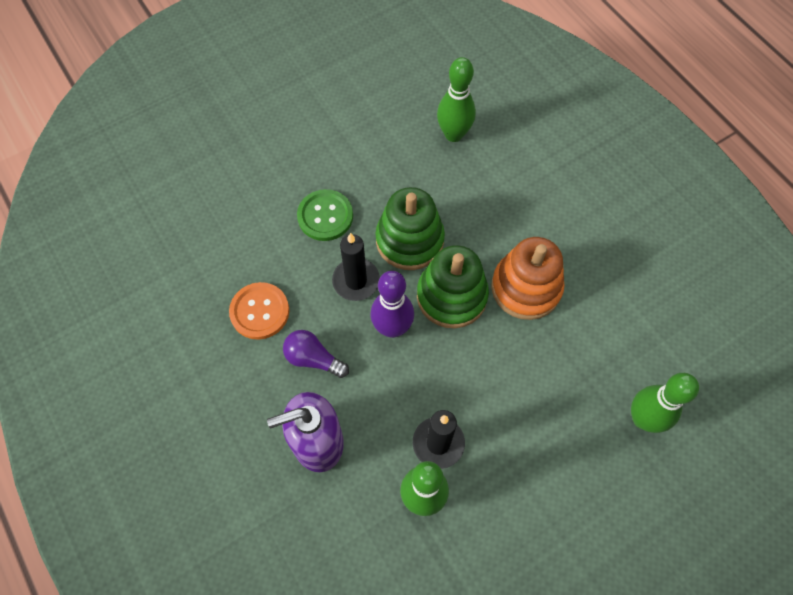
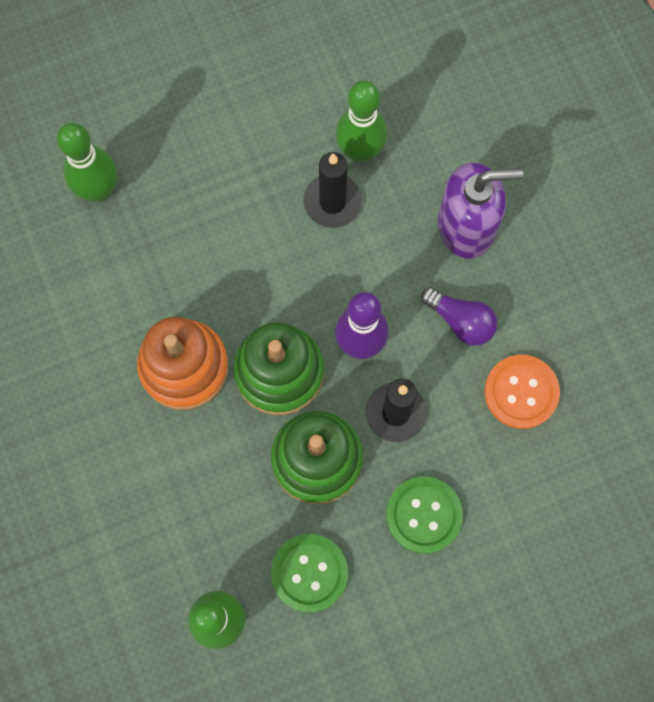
camera: 170 degrees left, 10 degrees up
(400, 169) = (309, 573): none -> green button

